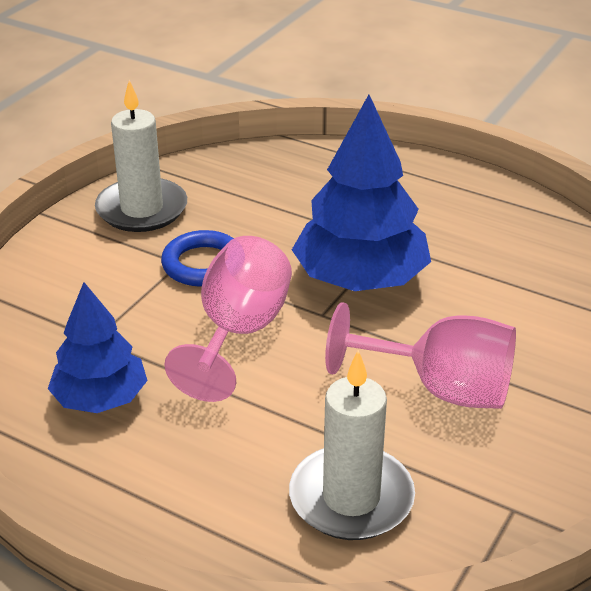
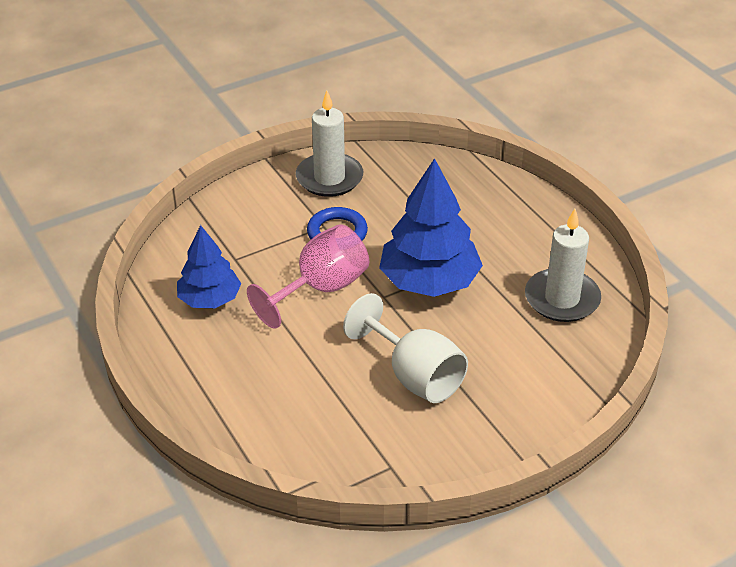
camera: 30 degrees right, 5 degrees up
(351, 498) = (302, 418): white candle -> white candle (562, 299)
(441, 388) = (414, 375): pink goblet -> white goblet

